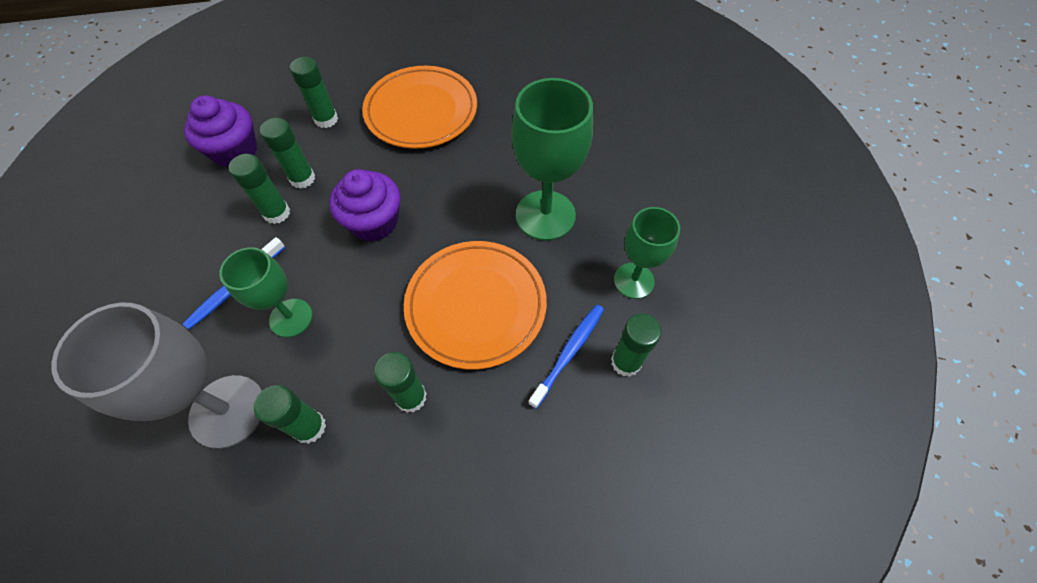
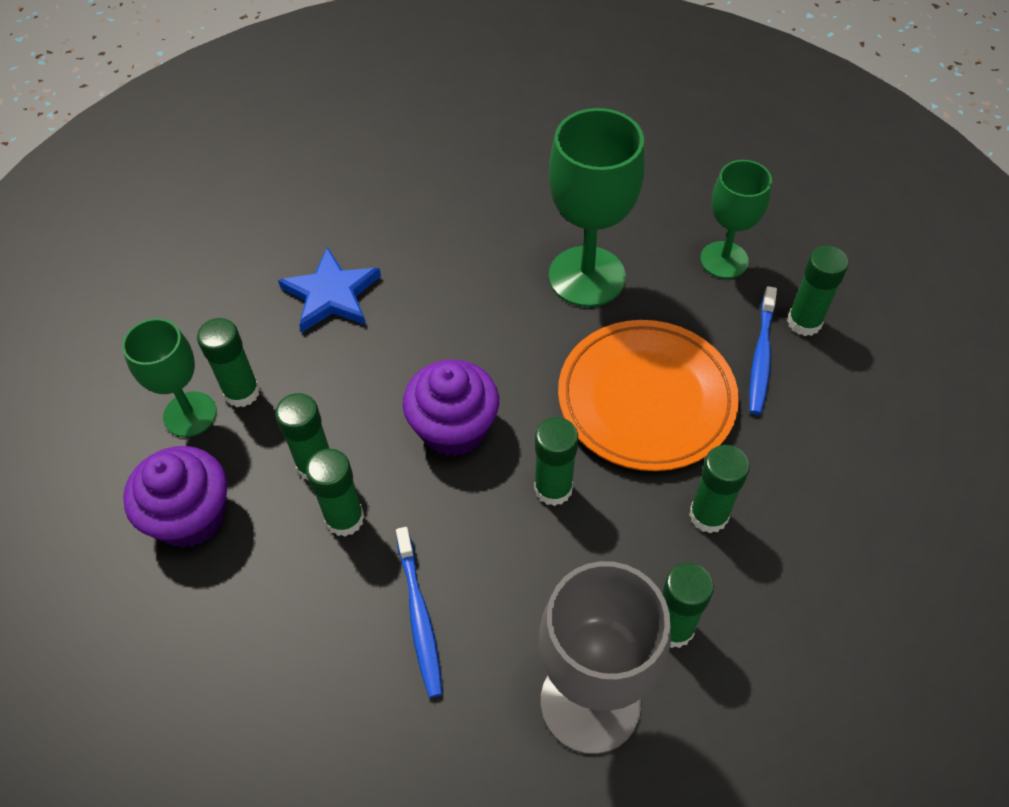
camera: 50 degrees left, 5 degrees down
(291, 318) = (516, 578): green goblet -> green goblet (190, 414)
(368, 297) = (553, 488): none -> green glue stick
(421, 111) = (331, 294): orange plate -> blue star
(569, 352) = (761, 357): blue toothbrush -> blue toothbrush turned 150 degrees counterclockwise

